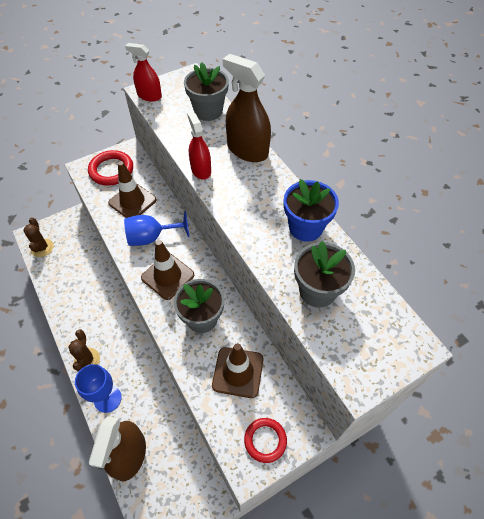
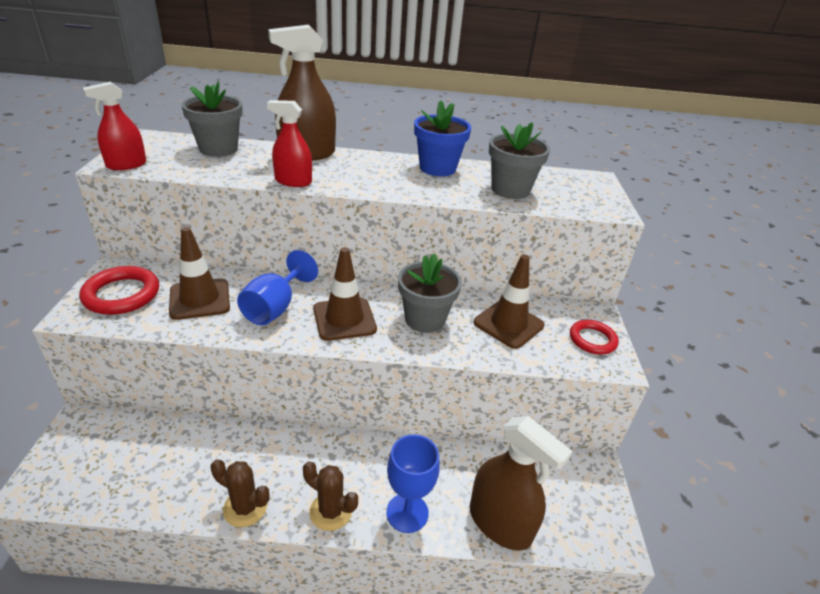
camera: 60 degrees left, 20 degrees down
(42, 248) = (77, 486): brown cactus -> brown cactus (245, 508)

